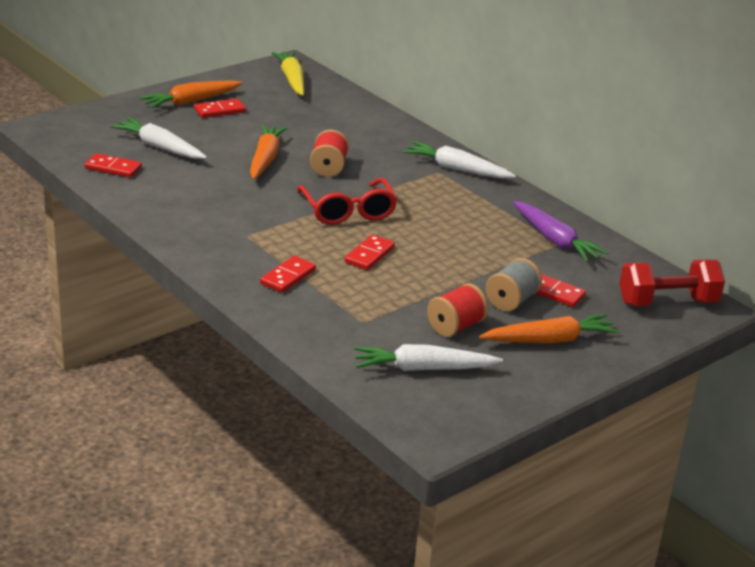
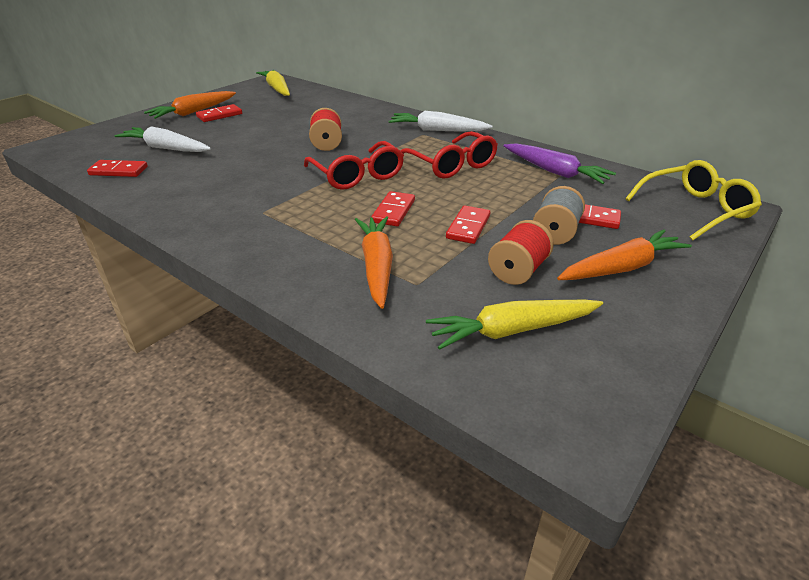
camera: 10 degrees left, 5 degrees up
(265, 159) = (267, 144): orange carrot -> orange carrot (377, 266)
(288, 277) = (317, 247): red domino -> red domino (468, 227)
(423, 369) = (512, 330): white carrot -> yellow carrot
(450, 215) = (452, 165): none -> red glasses
(667, 302) = (695, 209): red dumbbell -> yellow glasses

